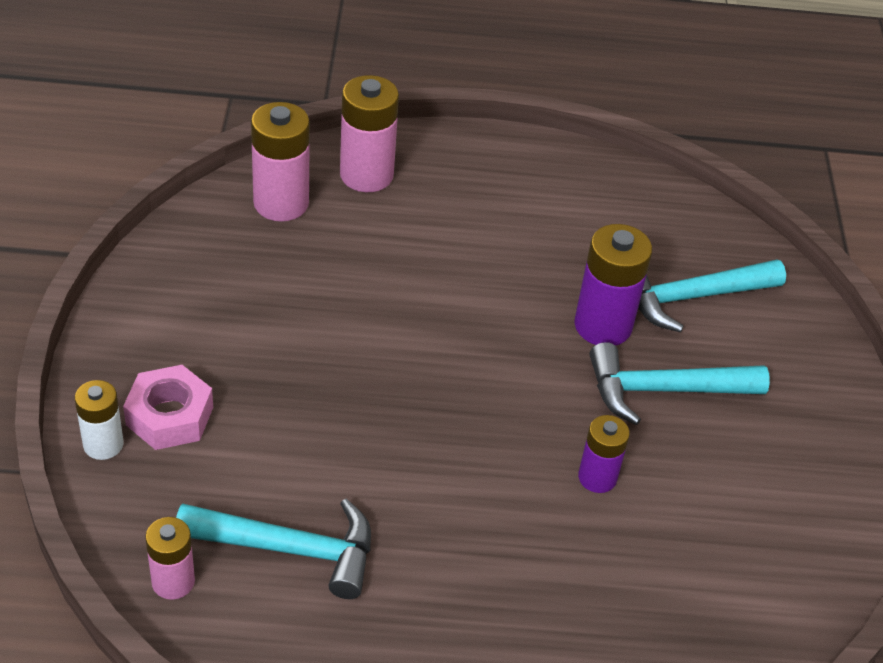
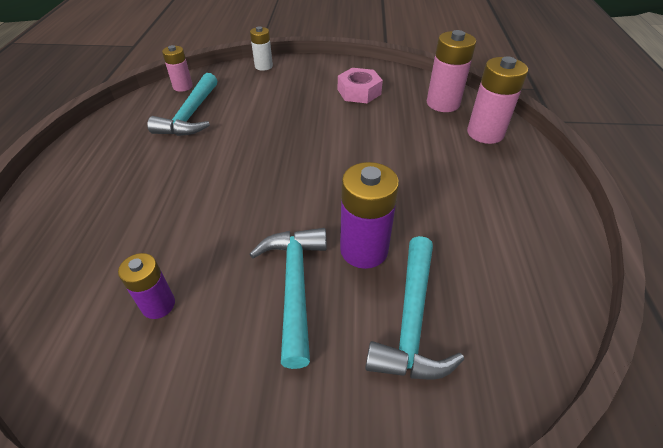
camera: 95 degrees right, 0 degrees up
(170, 416) = (279, 80): pink nut -> pink nut (359, 92)
(597, 477) = (212, 237): purple battery -> purple battery (158, 305)
(692, 297) = (411, 320): turquoise hammer -> turquoise hammer turned 150 degrees counterclockwise

